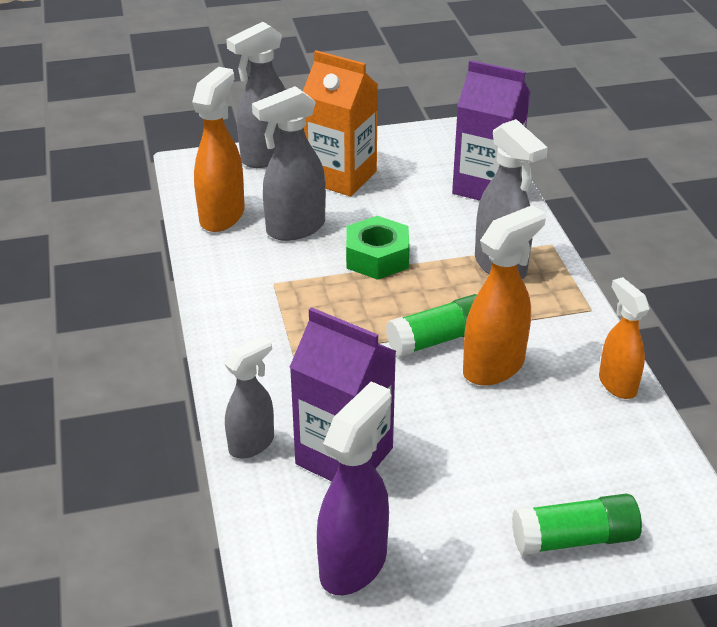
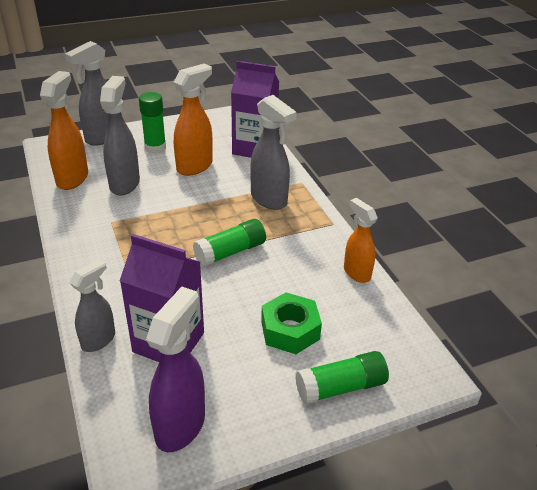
camera: 10 degrees left, 0 degrees up
(295, 228) = (125, 184): grey spray bottle -> grey spray bottle turned 135 degrees clockwise
(341, 177) = (155, 148): orange carton -> green glue stick
(377, 257) = (183, 199): green nut -> green nut (290, 330)
(494, 367) = (271, 268): orange spray bottle -> orange spray bottle (195, 166)

